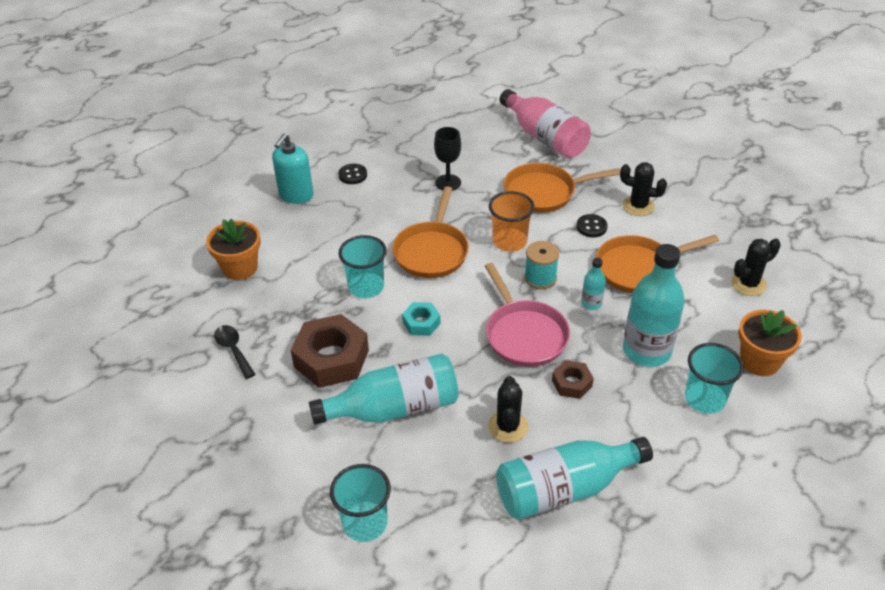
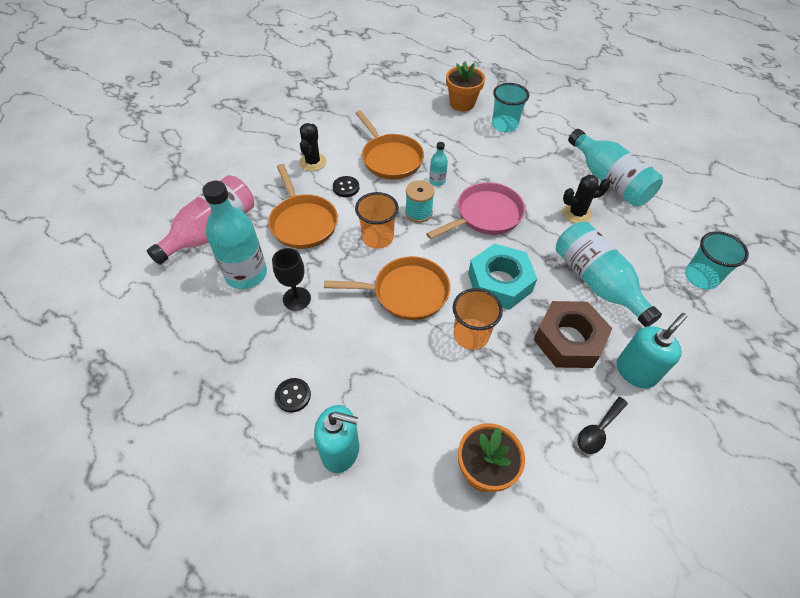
camera: 105 degrees left, 10 degrees up
(274, 401) = (635, 371): none -> turquoise soap dispenser
(366, 287) = (471, 335): turquoise cup -> orange cup
(421, 323) = (499, 282): turquoise nut -> turquoise nut, size x1.94
(572, 383) = (521, 185): brown nut -> none
(646, 351) = (474, 151): turquoise bottle -> turquoise bottle (246, 274)
(748, 284) = (390, 107): black cactus -> none

